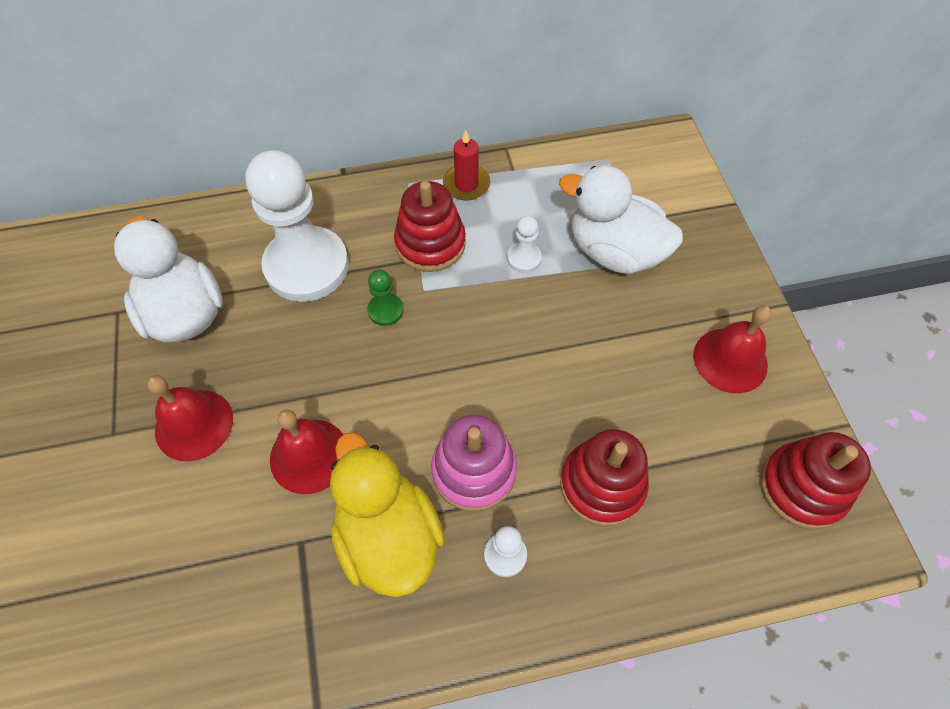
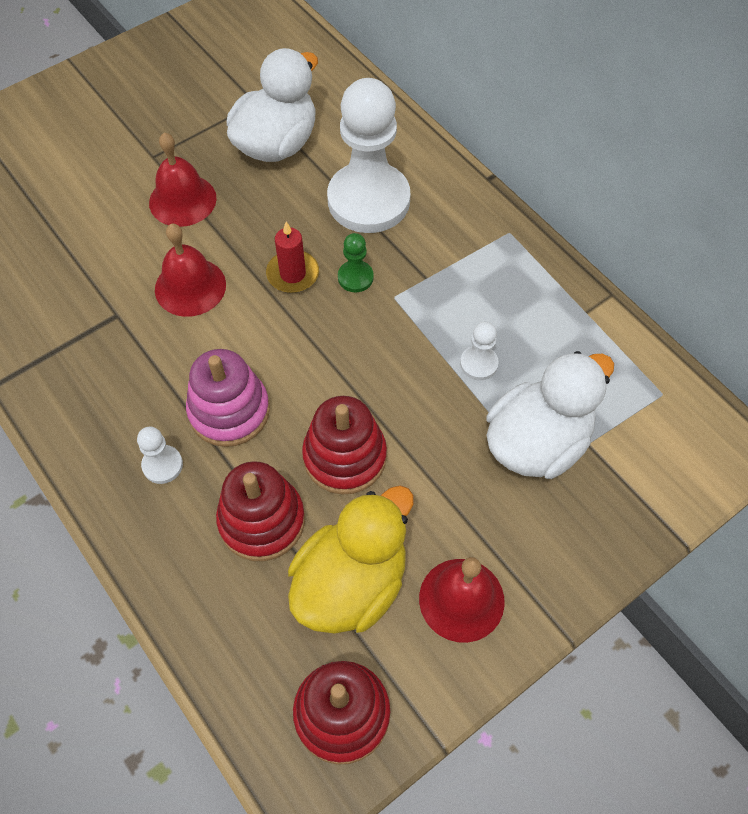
camera: 65 degrees right, 0 degrees up
(388, 536) = (144, 372): yellow duck -> yellow duck (351, 583)
(430, 243) = (449, 280): red stacking toy -> red stacking toy (345, 457)
(466, 184) = (539, 280): red candle -> red candle (293, 274)
(614, 251) = (537, 442): white duck -> white duck turned 45 degrees clockwise

